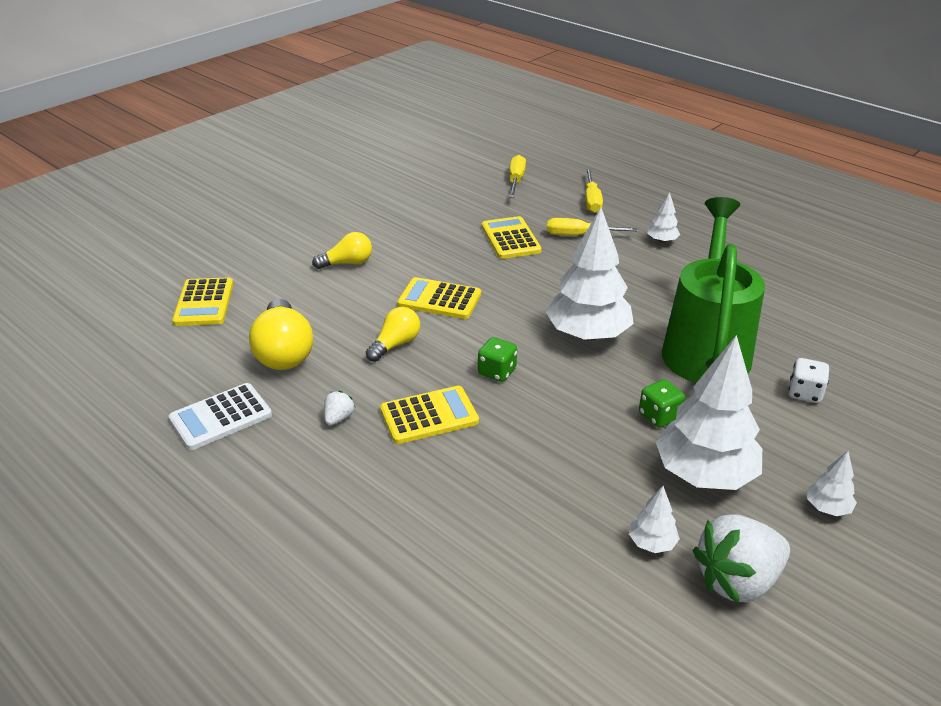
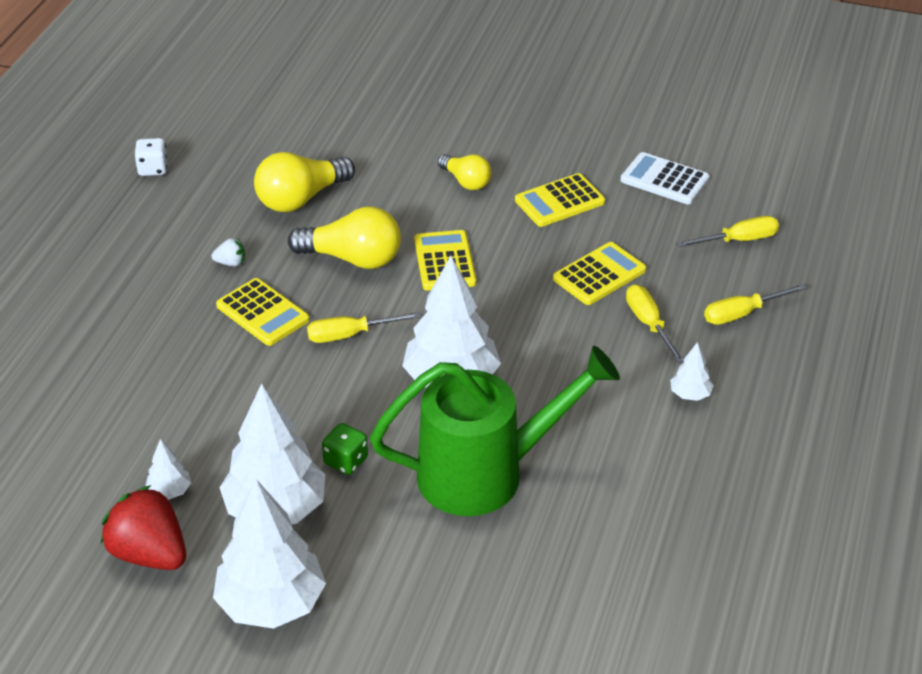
camera: 65 degrees right, 5 degrees up
(204, 303) = (342, 126): yellow calculator -> yellow calculator (559, 201)
(221, 417) = (197, 201): white calculator -> white calculator (664, 179)
(395, 344) = (352, 258): yellow light bulb -> yellow light bulb, size x1.65
(497, 372) = (350, 335): green dice -> yellow screwdriver
(737, 580) = (149, 554): white strawberry -> red strawberry
(805, 393) = (449, 566): white dice -> white dice (153, 169)
(827, 508) = (271, 604): white tree -> white tree, size x2.27

